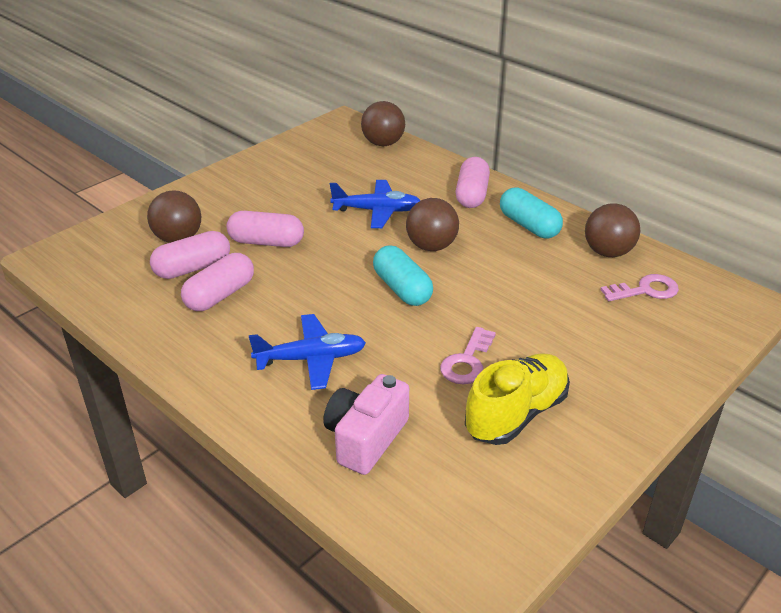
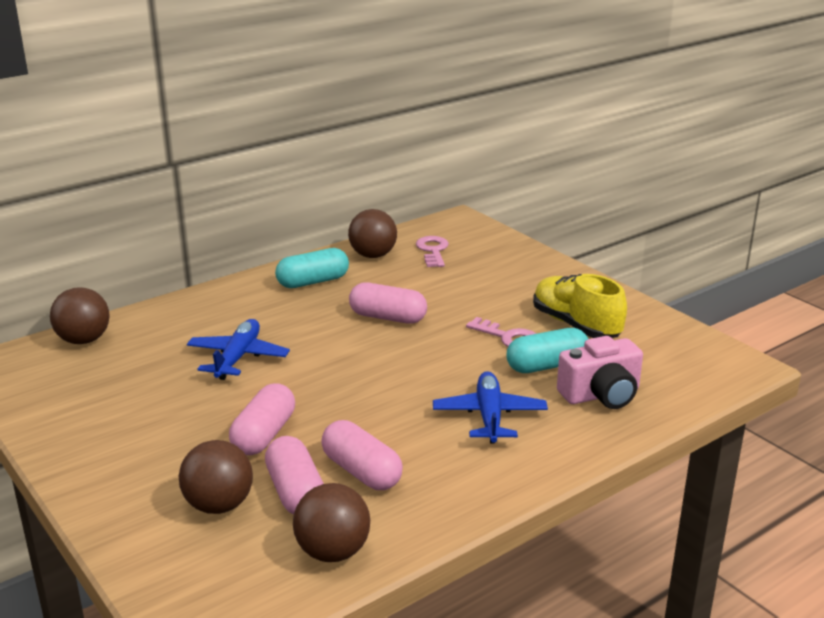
camera: 80 degrees left, 10 degrees down
(365, 438) = (601, 395): pink camera -> pink camera turned 60 degrees counterclockwise
(402, 289) = (391, 357): turquoise capsule -> turquoise capsule (547, 366)
(431, 246) = (324, 334): brown ball -> brown ball (333, 552)
(471, 194) = (238, 301): pink capsule -> pink capsule (387, 317)

